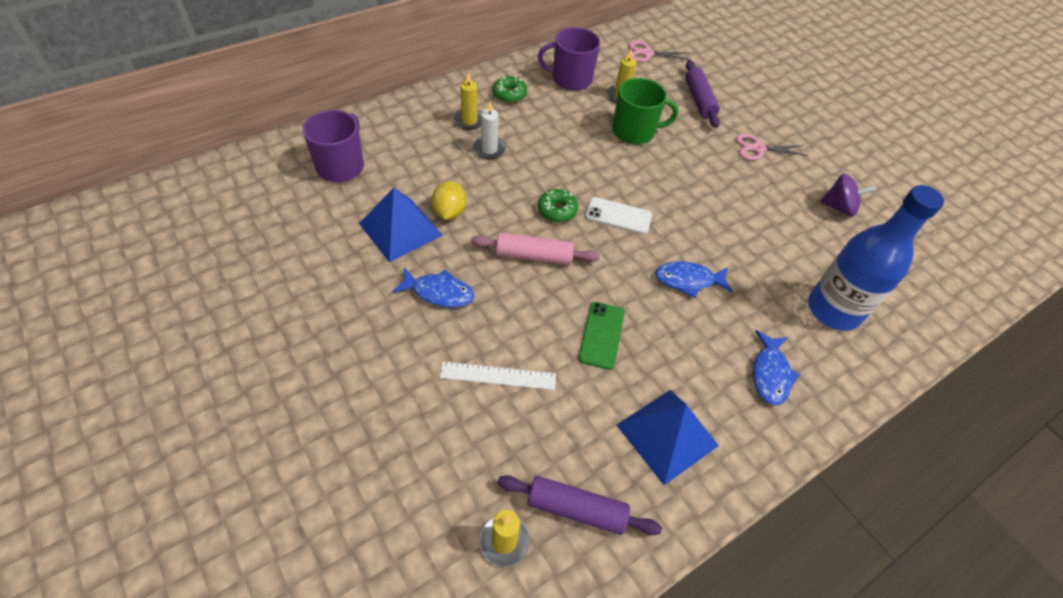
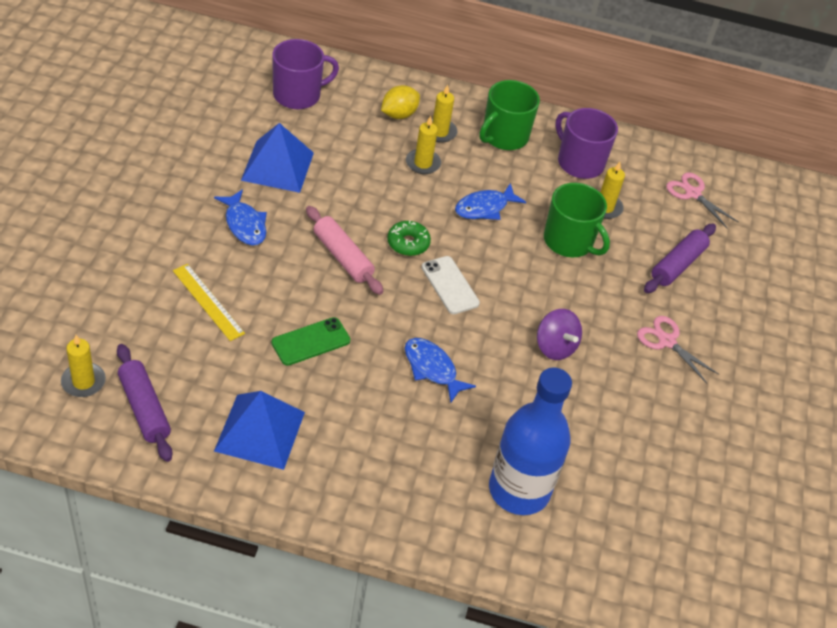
camera: 45 degrees right, 5 degrees down
(449, 212) = (327, 182): yellow lemon -> yellow lemon (399, 114)
(489, 149) = (423, 163): white candle -> yellow candle
(498, 376) = (208, 302): white ruler -> yellow ruler
(509, 94) = (504, 136): green donut -> green mug
(770, 374) = (392, 473): blue fish -> blue fish (484, 208)
(839, 207) = (664, 441): purple spinning top -> purple spinning top (555, 347)

